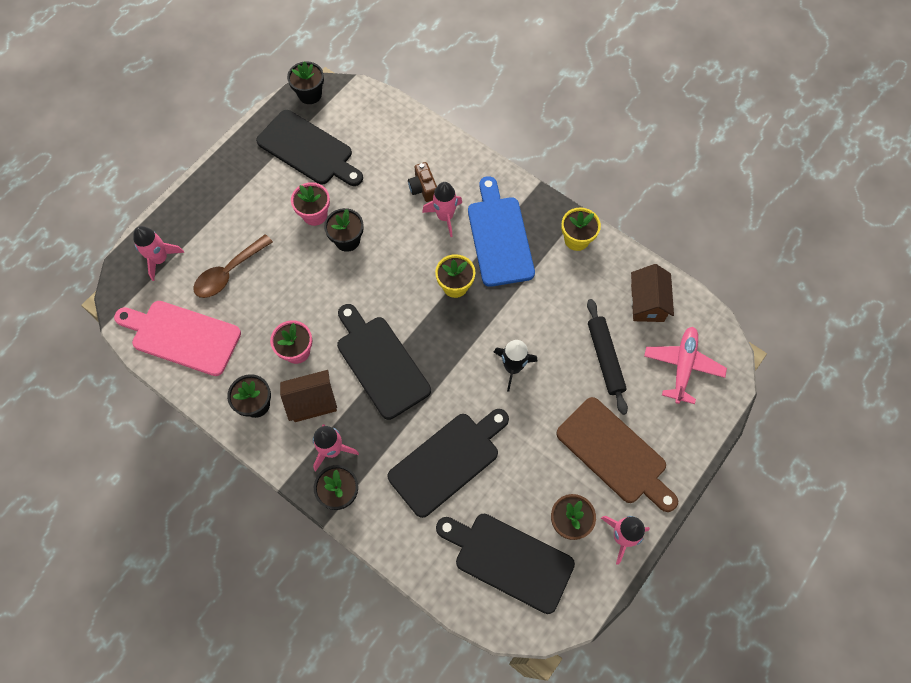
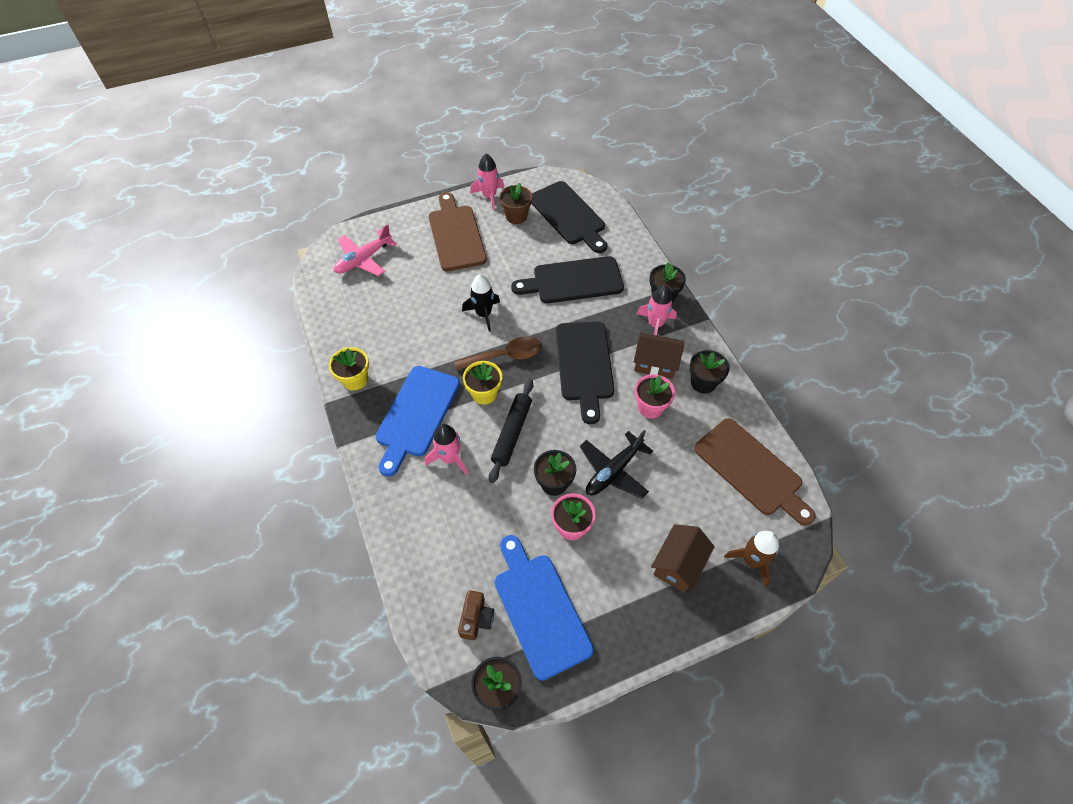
camera: 150 degrees left, 10 degrees down
(160, 259) = (751, 560): pink rocket -> brown rocket
(182, 336) = (751, 470): pink cutting board -> brown cutting board
(229, 272) = (684, 509): brown spoon -> brown spoon (505, 356)
(302, 274) = (613, 471): none -> black plane
(308, 150) = (539, 609): black cutting board -> blue cutting board
(423, 188) = (450, 498): brown camera -> brown camera (476, 619)
(605, 358) = (412, 288): black rolling pin -> black rolling pin (512, 433)
(647, 303) = (347, 308): brown house -> brown house (678, 564)

